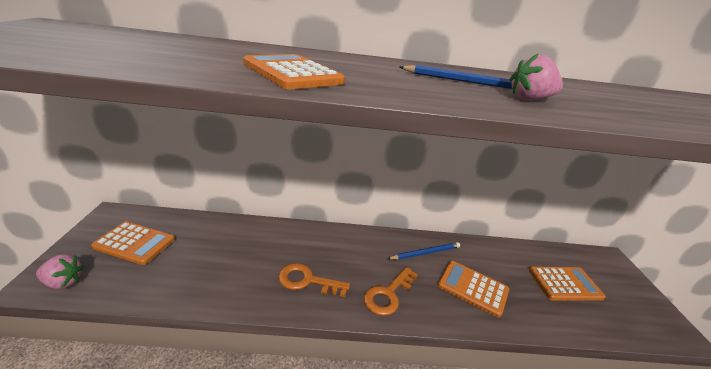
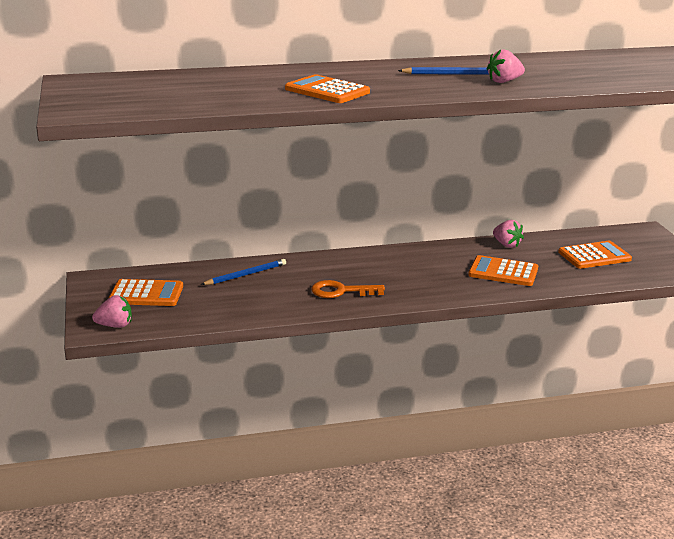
camera: 10 degrees left, 5 degrees down
(388, 294) = (423, 288): orange key -> none
(425, 253) = (449, 256): blue pencil -> blue pencil (246, 275)
(480, 249) = (506, 245): none -> pink strawberry

